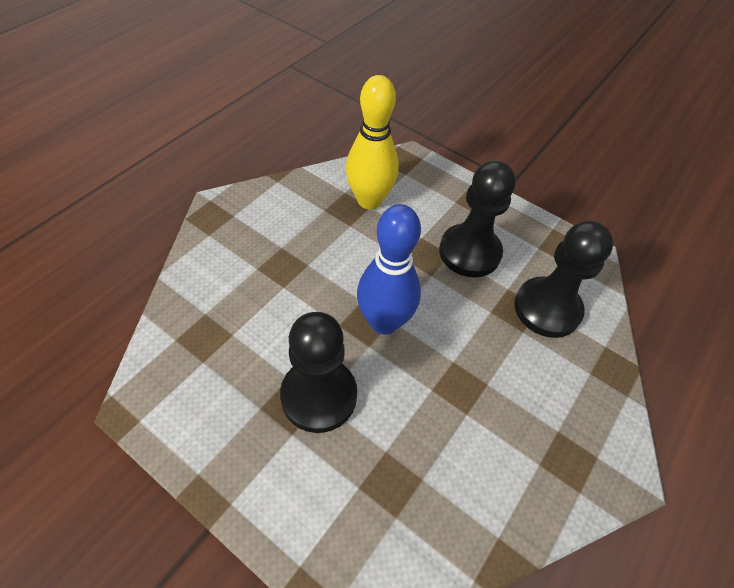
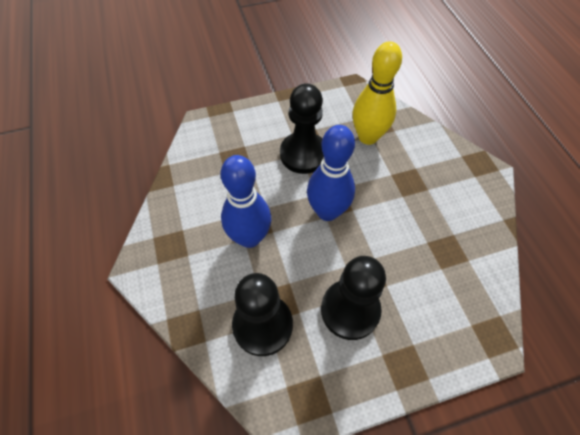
camera: 130 degrees right, 5 degrees up
(369, 200) = (449, 272): yellow bowling pin -> yellow bowling pin (368, 137)
(481, 379) = (249, 237): none -> blue bowling pin

